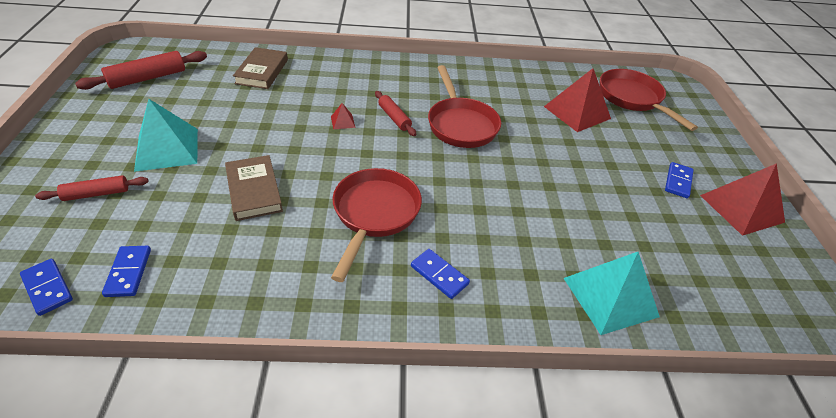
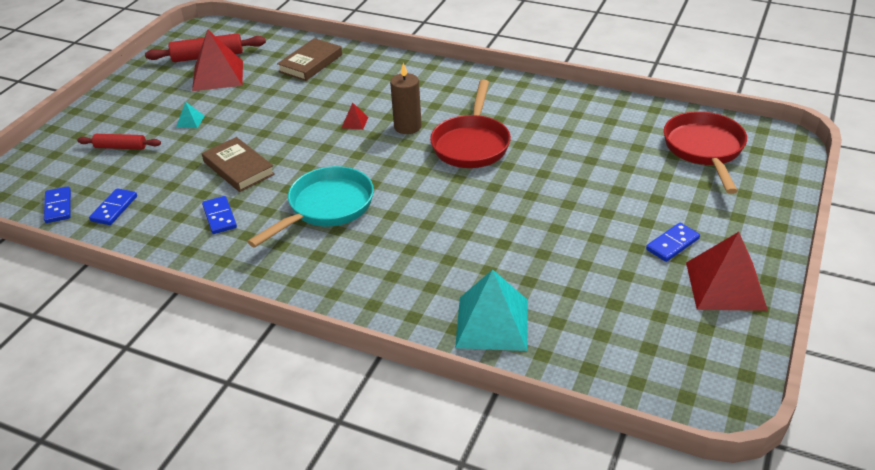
camera: 30 degrees right, 5 degrees down
(167, 149) = (190, 121): turquoise pyramid -> turquoise pyramid, size x0.42
(254, 191) = (239, 168): brown book -> brown book turned 45 degrees counterclockwise
(374, 214) = (326, 208): red pan -> turquoise pan
(394, 118) = (407, 127): red rolling pin -> brown candle
(439, 275) = (347, 267): blue domino -> blue domino (219, 217)
(577, 112) = (617, 153): red pyramid -> red pyramid (218, 75)

